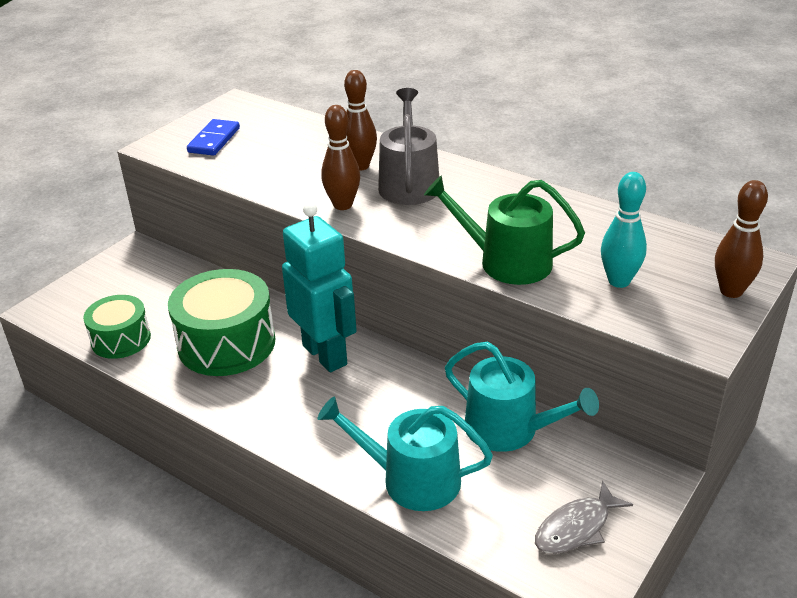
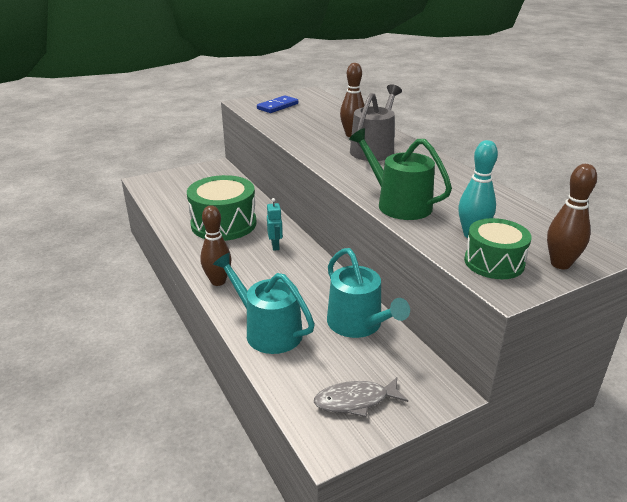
camera: 25 degrees right, 5 degrees down
(121, 339) = (169, 206): green drum -> green drum (494, 262)
(325, 355) = (275, 246): turquoise robot -> turquoise robot, size x0.43
(343, 205) = (320, 151): brown bowling pin -> brown bowling pin (218, 281)

